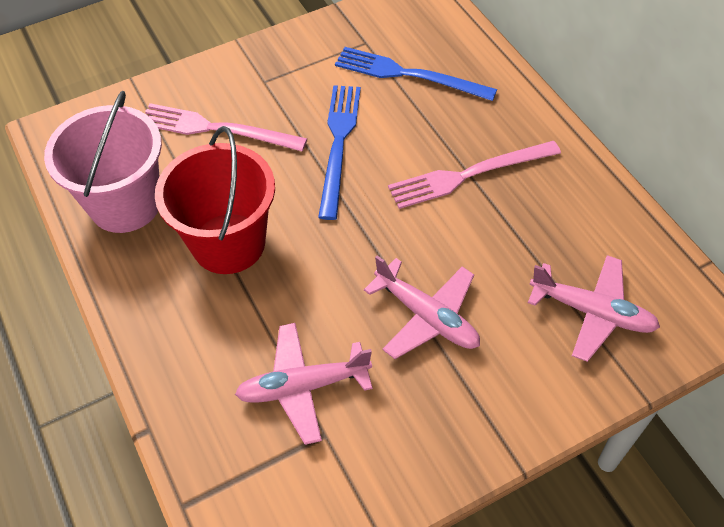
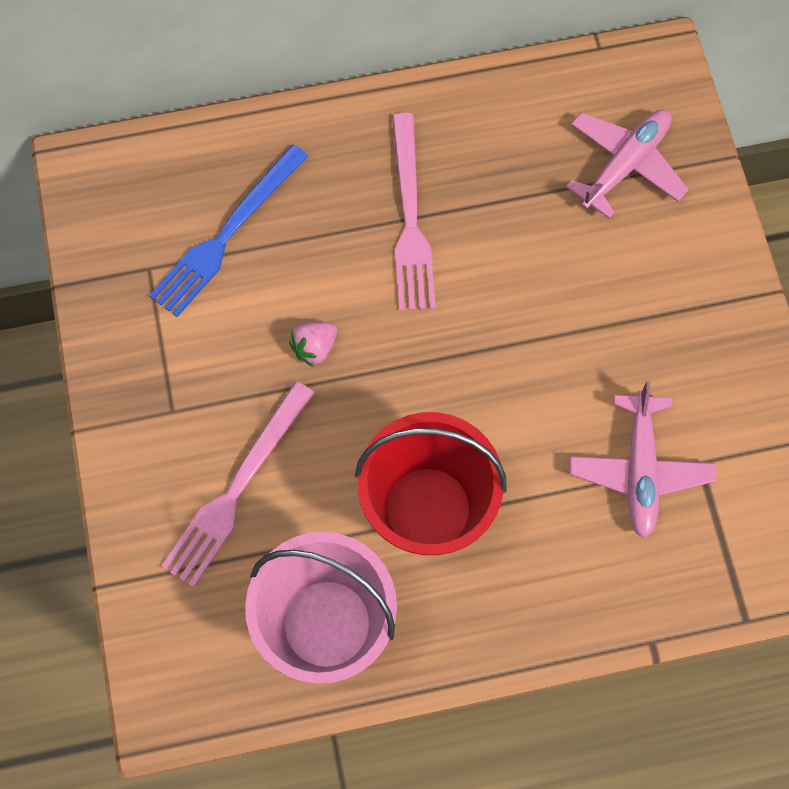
camera: 75 degrees left, 15 degrees up
(338, 144) = (315, 348): blue fork -> pink strawberry
(427, 316) = (587, 323): pink plane -> none

